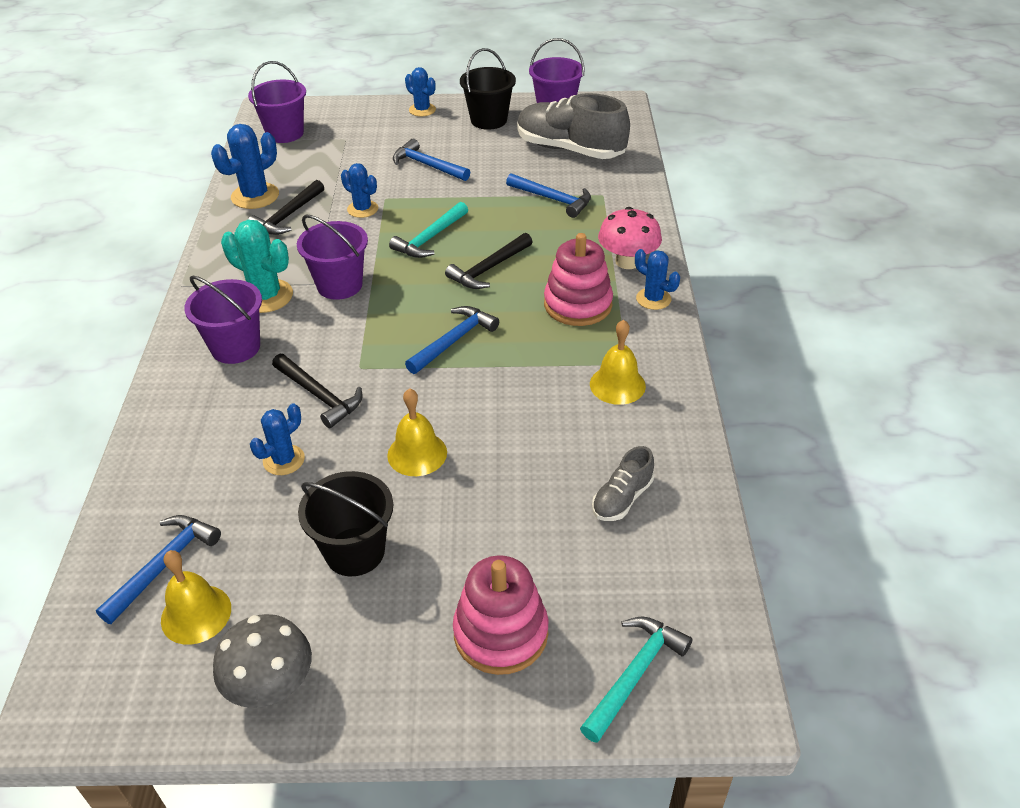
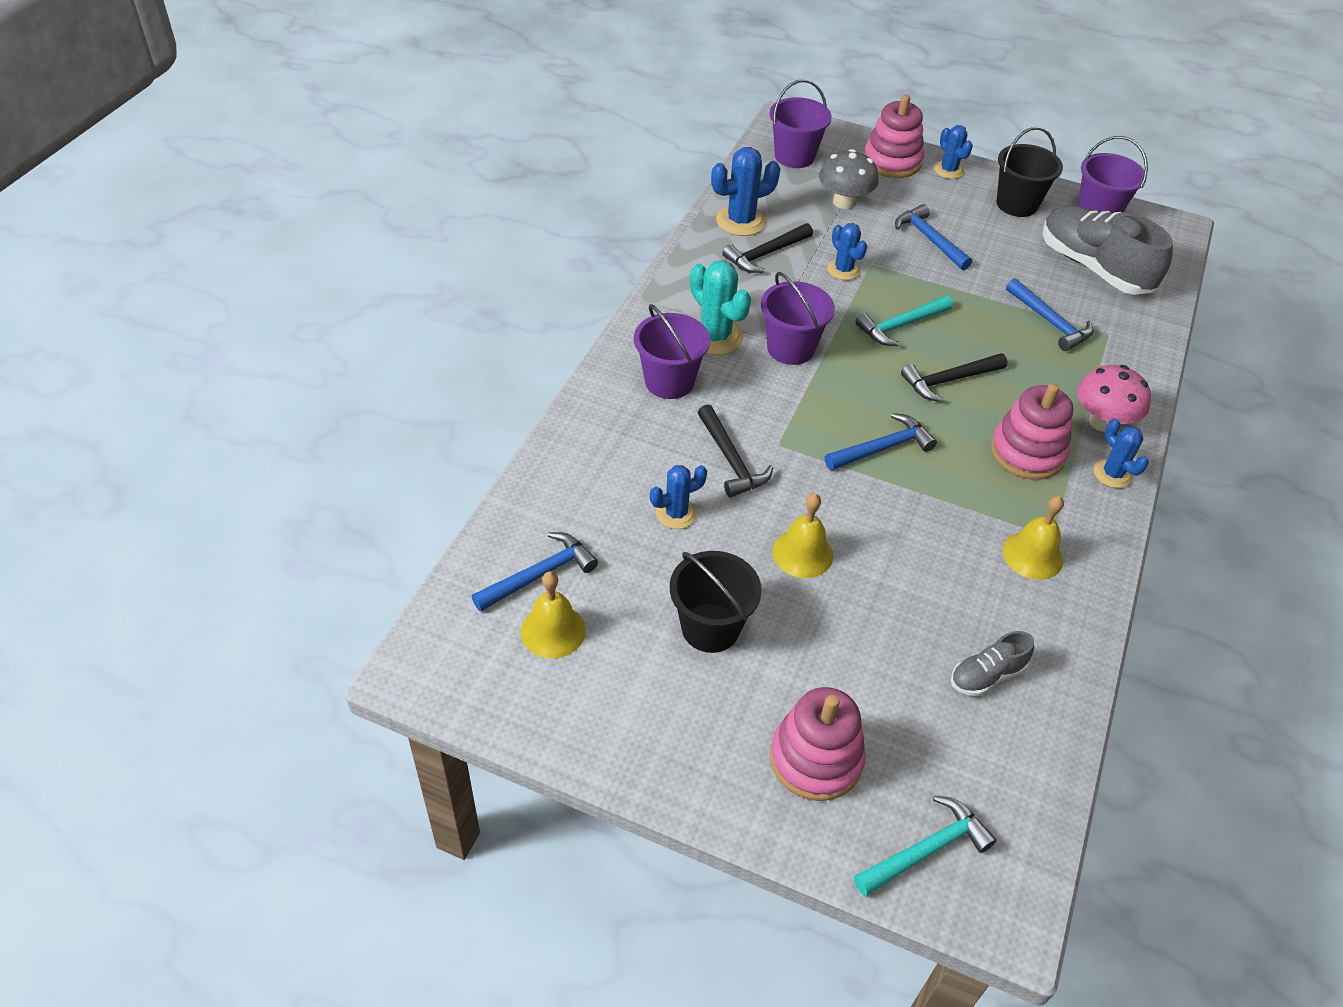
camera: 20 degrees right, 5 degrees up
(271, 685) = (595, 721): grey mushroom -> grey mushroom (844, 202)
(371, 116) = (892, 161): none -> pink stacking toy

